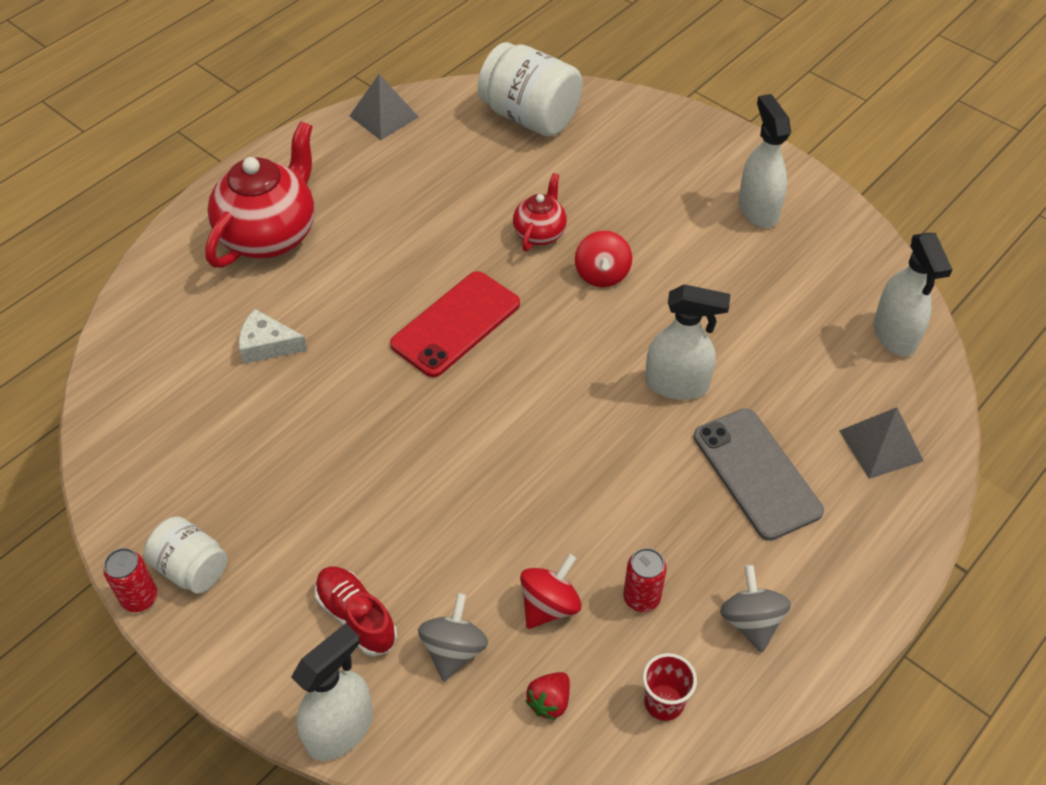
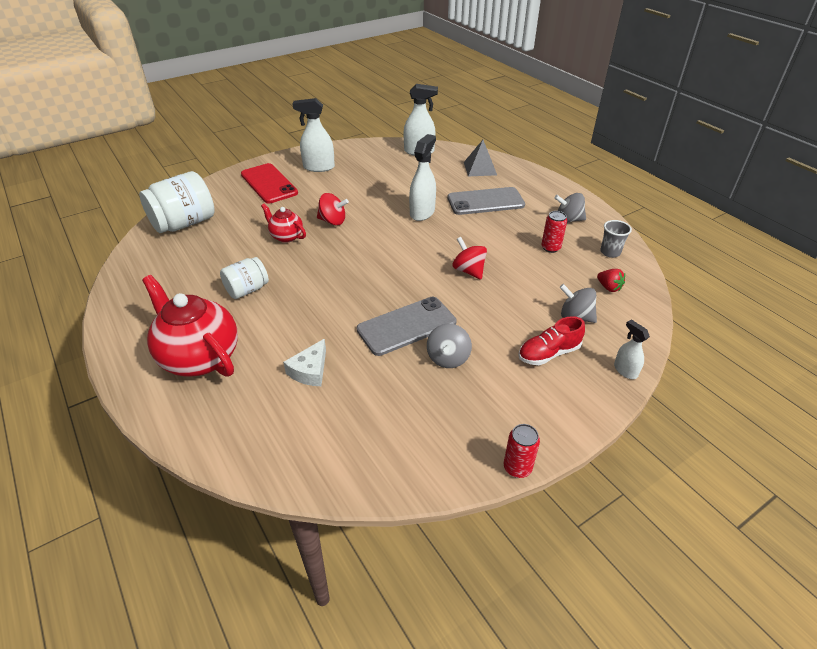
camera: 75 degrees left, 10 degrees down
(192, 568) = (497, 433): white jar -> white jar (247, 290)
(319, 489) = (448, 358): none -> grey spinning top
(340, 729) = (625, 370): white spray bottle -> white spray bottle, size x0.57
(375, 426) = (406, 326): none -> grey phone
(384, 116) = (125, 283): grey pyramid -> none
(456, 324) = (340, 280): red phone -> red phone (269, 184)
(549, 605) = (551, 278): red spinning top -> red spinning top (468, 271)
(664, 702) = (610, 252): red cup -> grey cup

